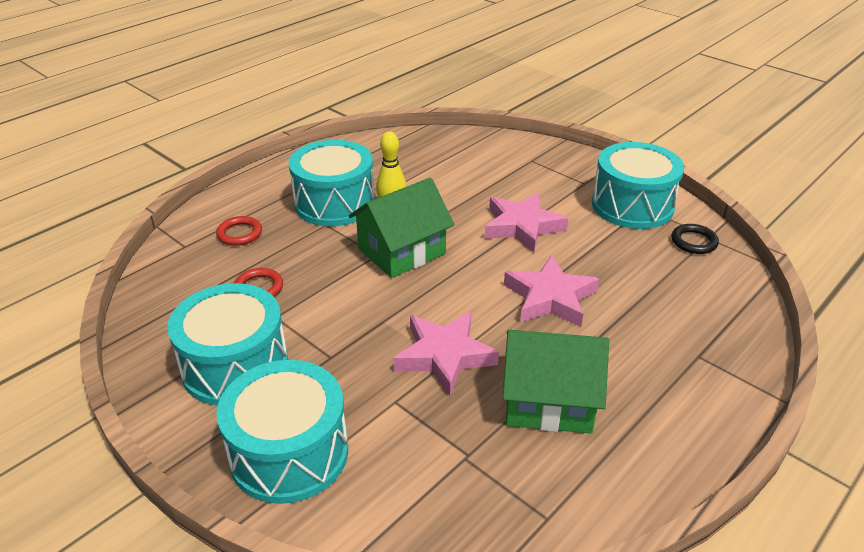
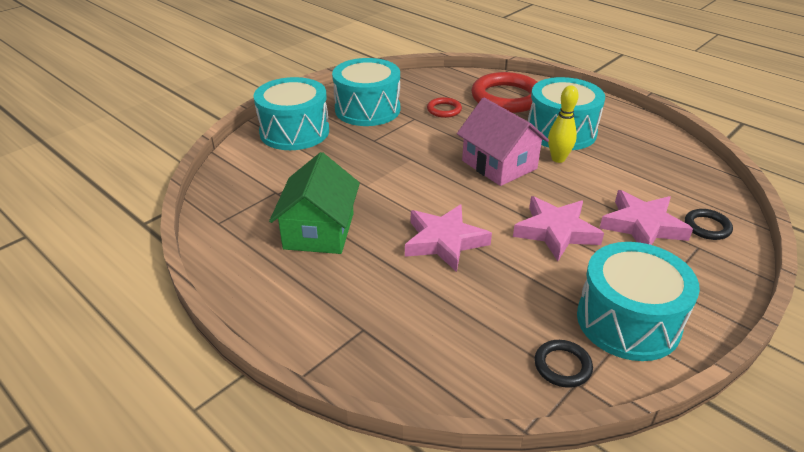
camera: 90 degrees right, 0 degrees up
(239, 234) = (506, 97): red ring -> red ring, size x2.12
(402, 251) = (499, 165): green house -> pink house
(444, 356) = (371, 184): pink star -> pink star (642, 226)
(503, 151) = (707, 227): none -> black ring

